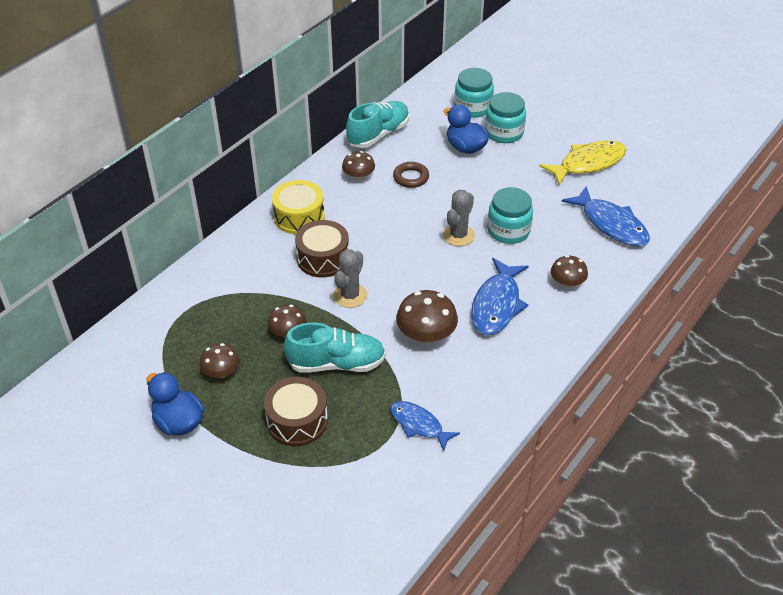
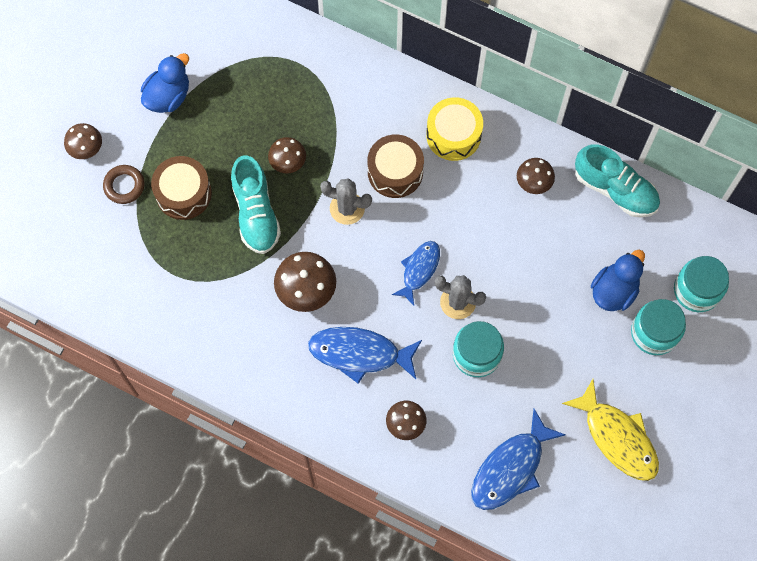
camera: 80 degrees right, 25 degrees up
(221, 372) = (230, 116): brown mushroom -> brown mushroom (86, 148)
(411, 177) = (544, 238): brown ring -> brown ring (124, 186)
(419, 425) = (194, 299): blue fish -> blue fish (419, 270)

